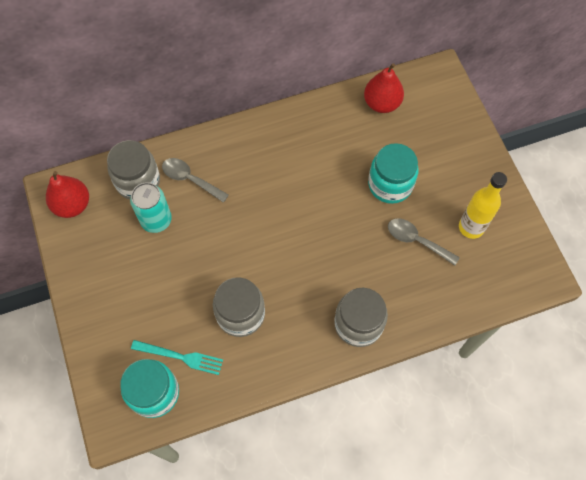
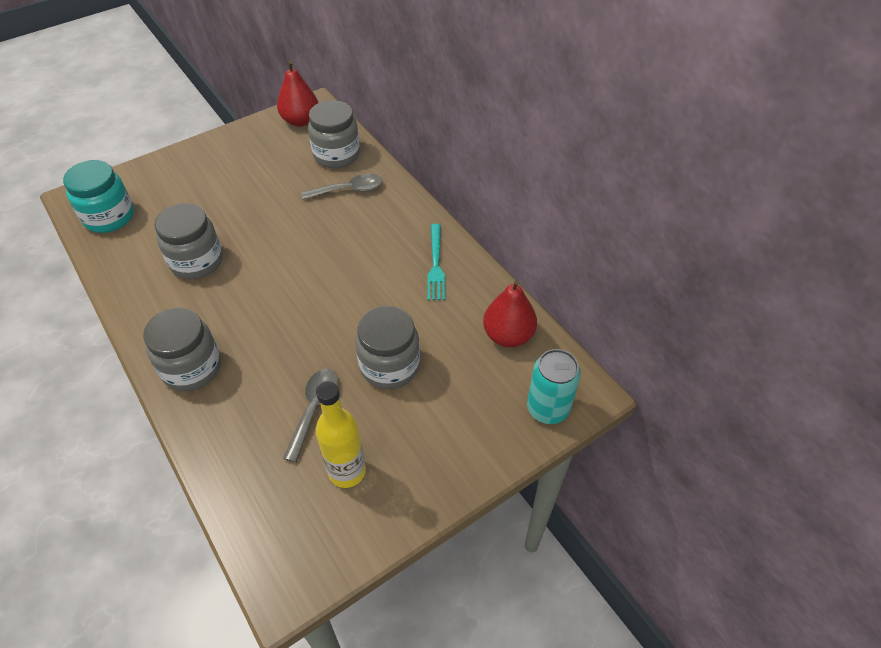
camera: 75 degrees right, 15 degrees down
(156, 220) = (296, 177): turquoise can -> turquoise can (548, 408)
(180, 357) = (147, 227): turquoise fork -> turquoise fork (435, 265)
(190, 179) = (349, 190): grey spoon -> grey spoon turned 60 degrees clockwise
(390, 184) = (389, 366): turquoise jar -> grey jar

